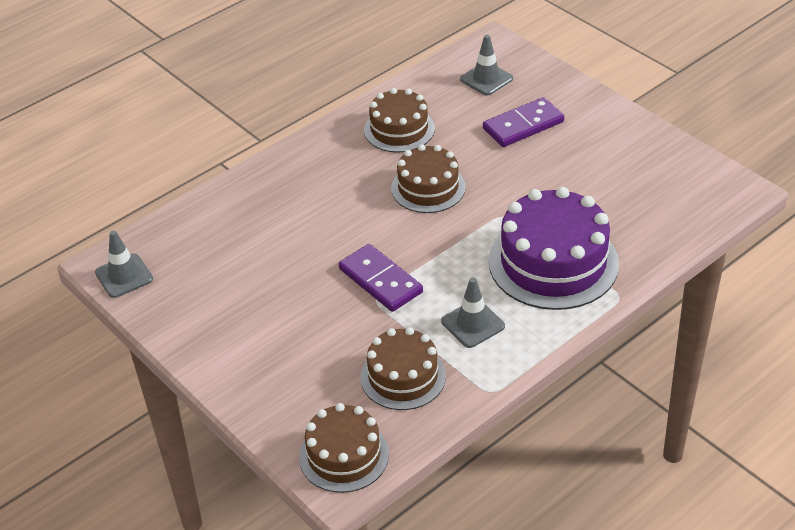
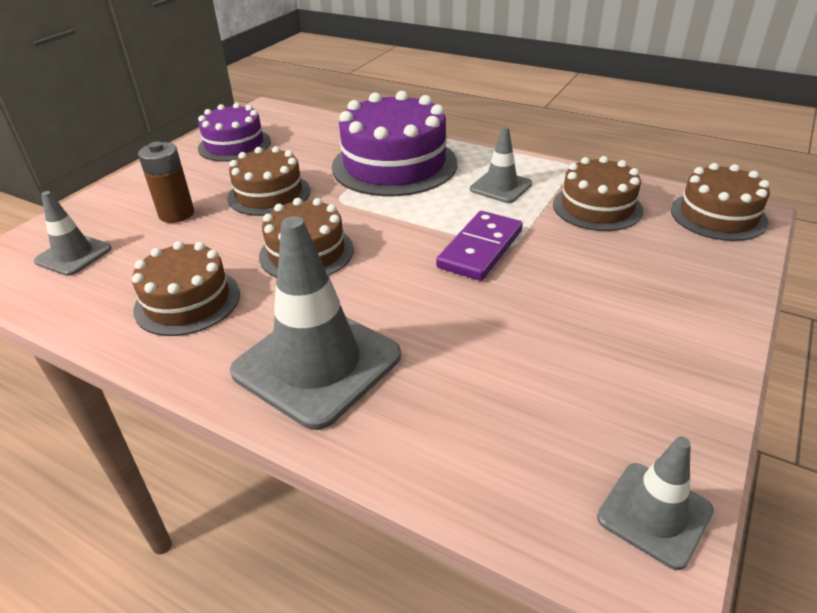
camera: 110 degrees left, 5 degrees down
(304, 178) = (317, 364): none -> grey traffic cone
(523, 125) = (176, 214): purple domino -> brown battery
(532, 176) = (269, 194): none -> brown cake
(648, 162) = (234, 145): none -> purple cake

